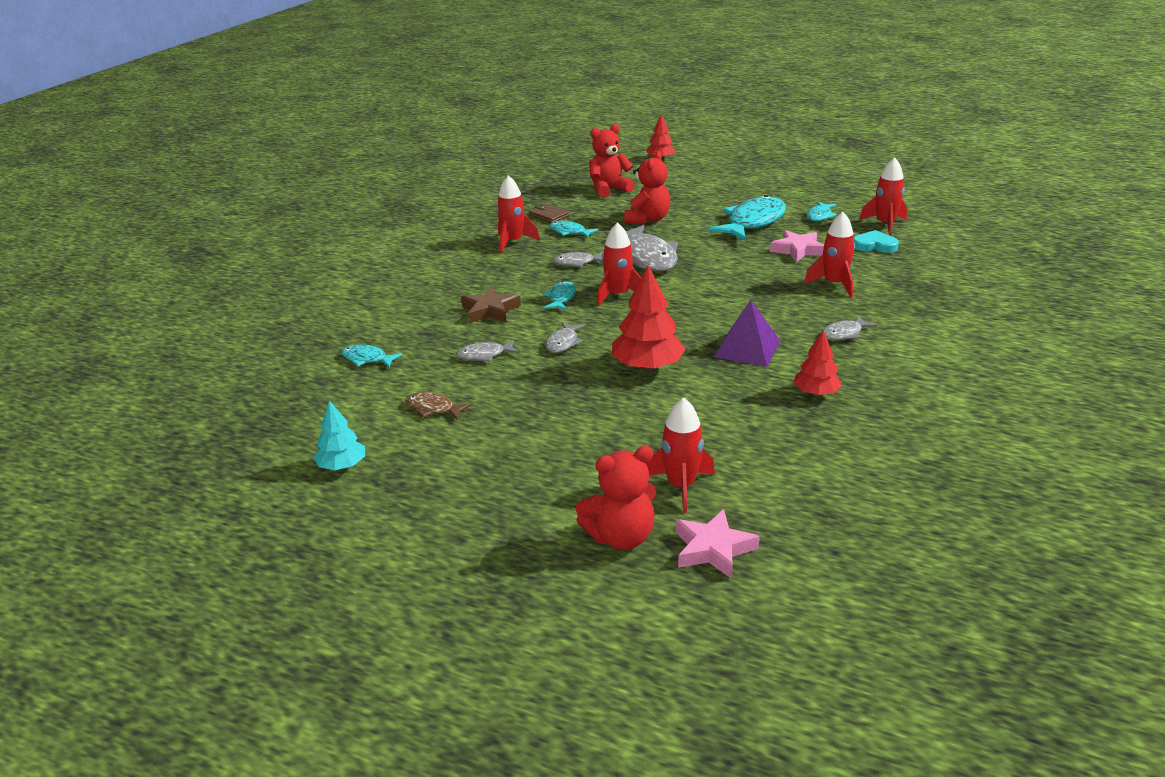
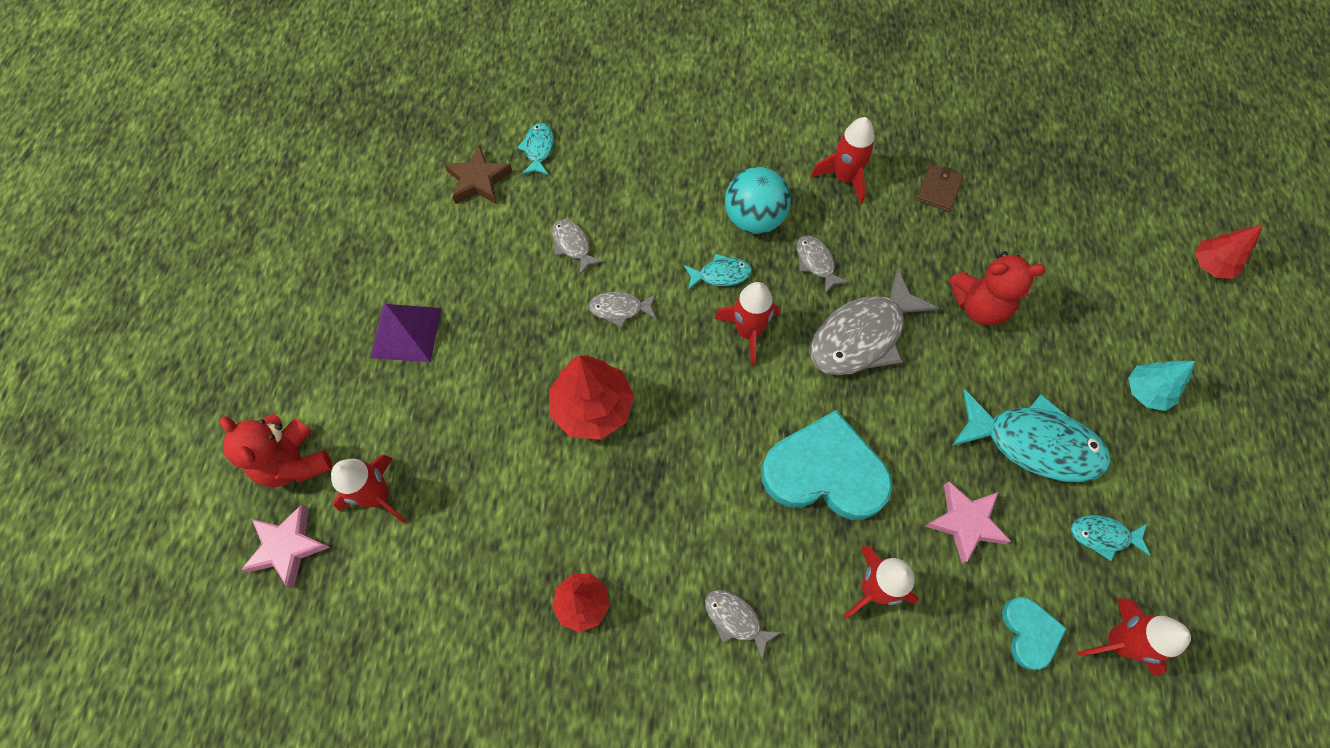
camera: 70 degrees right, 35 degrees up
(342, 466) = (362, 207): turquoise tree -> turquoise tree (1146, 391)
(433, 408) = (465, 239): brown fish -> none
(490, 310) = (668, 216): brown star -> brown star (478, 180)
(521, 278) = (754, 219): none -> turquoise ball
(569, 232) = (900, 228): turquoise fish -> none
(609, 190) = (1057, 232): red teddy bear -> none
(744, 286) = (824, 472): none -> turquoise heart
(747, 348) = (663, 506): purple pyramid -> purple pyramid (406, 332)

